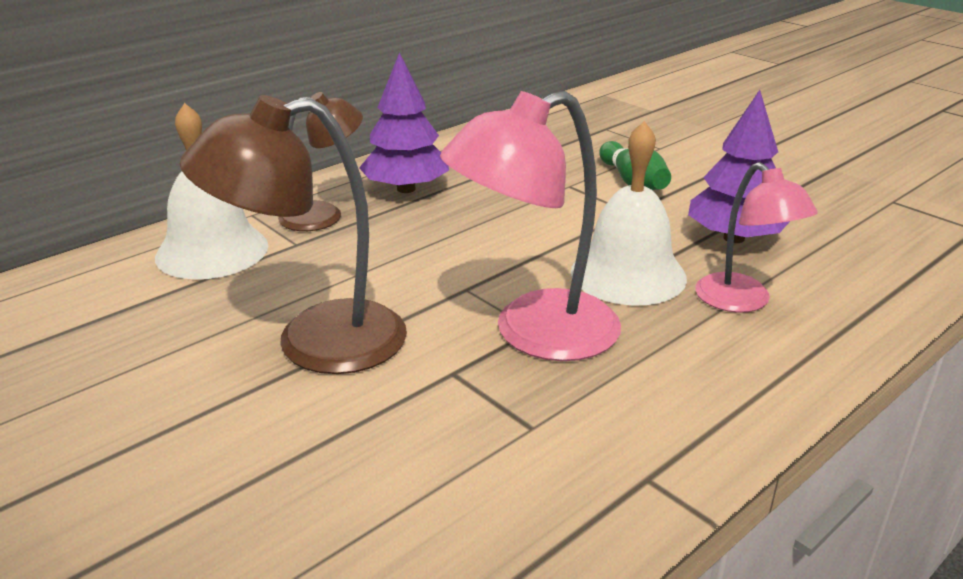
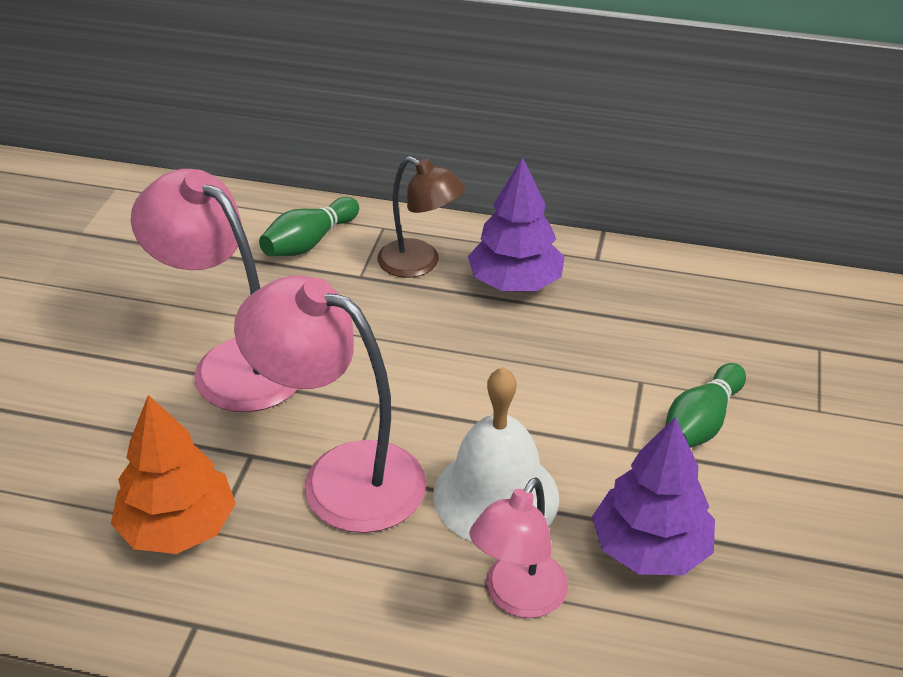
camera: 55 degrees right, 10 degrees up
(212, 251) = (309, 242): white bell -> green bowling pin
(315, 342) = (232, 363): brown lamp -> pink lamp
(505, 448) = (178, 527): none -> orange tree

